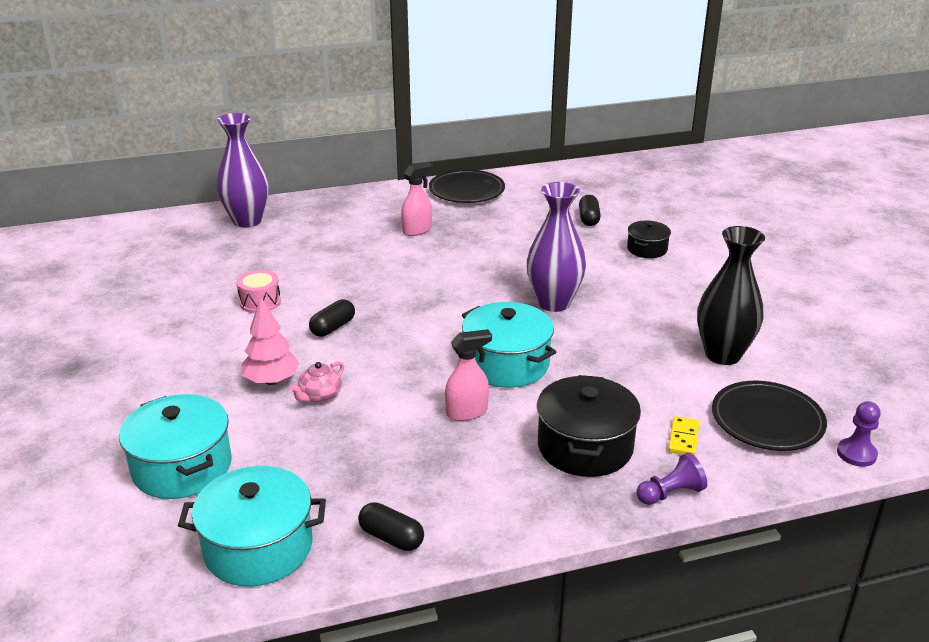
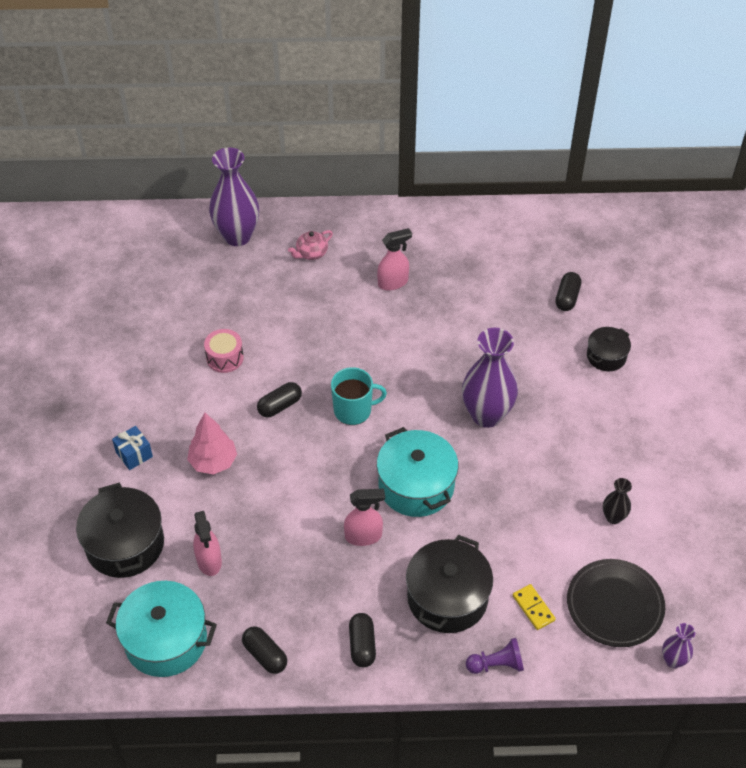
camera: 15 degrees right, 20 degrees up
(175, 389) = (134, 454): none -> blue gift
(182, 467) = (125, 544): turquoise pot -> black pot
(292, 464) = (209, 561): none -> pink spray bottle
(320, 396) = (248, 489): pink teapot -> pink teapot (311, 253)
(414, 319) = (353, 410): none -> turquoise mug
(466, 191) = (461, 228): black plate -> none
(506, 506) = (362, 645): none -> black capsule
(683, 438) = (533, 608): yellow domino -> yellow domino turned 60 degrees counterclockwise
(723, 355) = (613, 517): black vase -> black vase, size x0.48
(856, 454) = (673, 660): purple pawn -> purple vase

